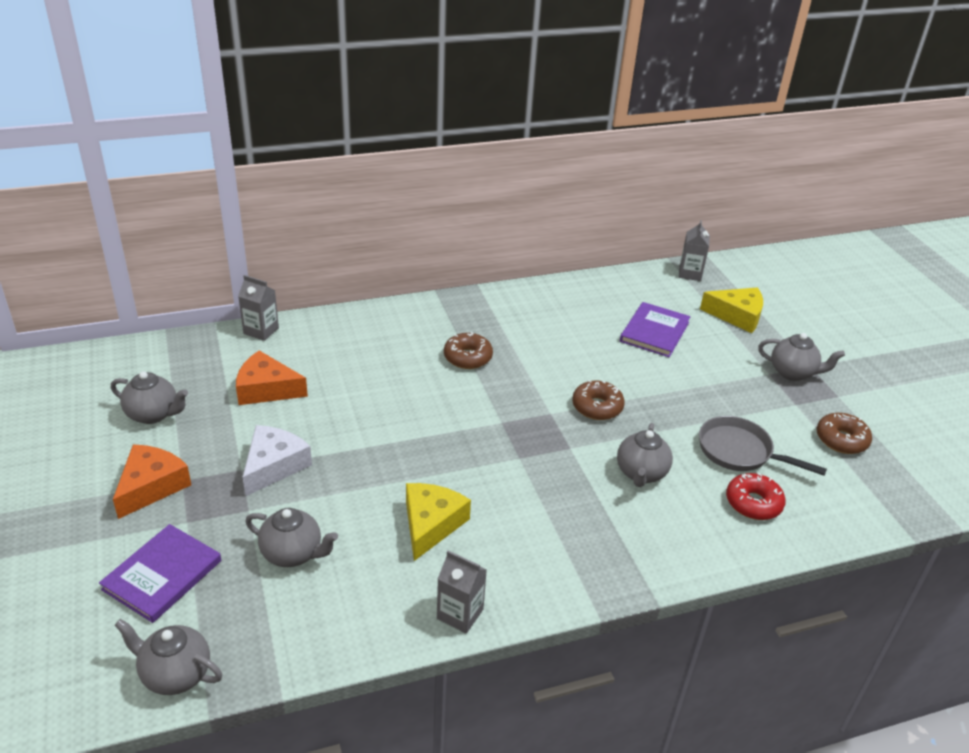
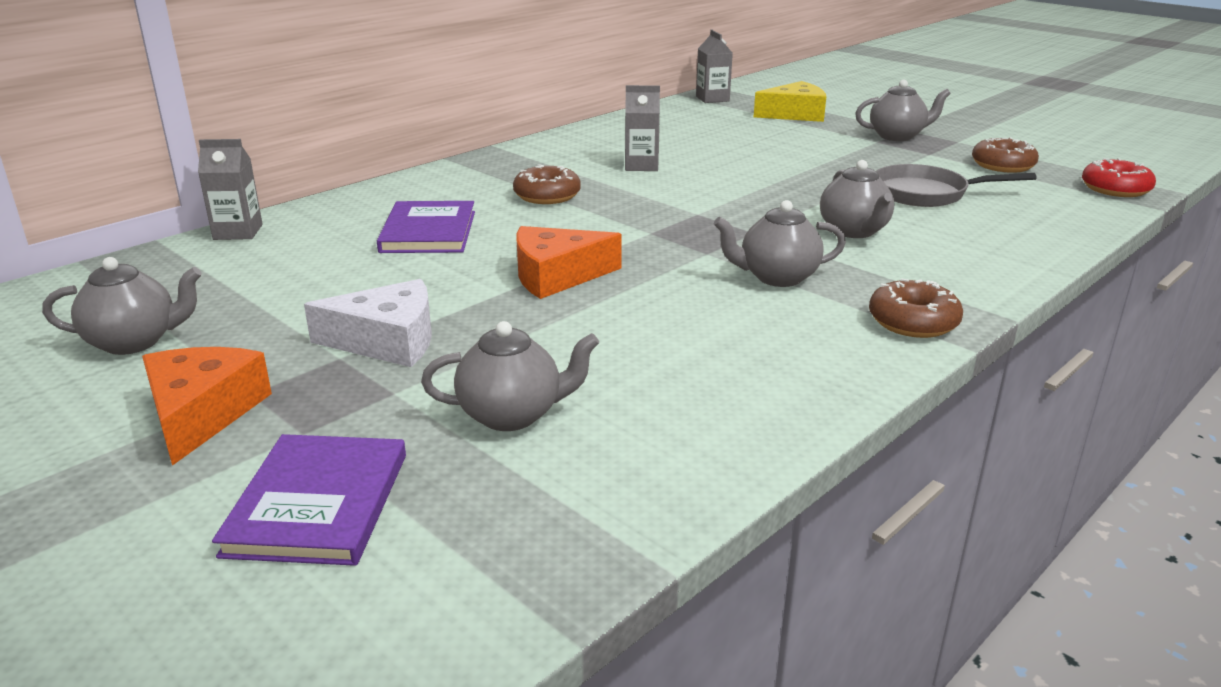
camera: 25 degrees left, 10 degrees down
(175, 674) = (462, 614): grey teapot -> grey teapot (777, 277)
(266, 389) = (300, 278): orange cheese -> orange cheese (556, 276)
(274, 466) = (388, 341): white cheese -> white cheese turned 90 degrees clockwise
(431, 524) = (671, 333): yellow cheese -> none
(460, 614) = (811, 399): grey carton -> grey carton (641, 166)
(597, 407) = (742, 198): brown donut -> brown donut (913, 322)
(654, 332) = (730, 138): purple book -> purple book (429, 232)
(753, 503) = (991, 223): red donut -> red donut (1115, 189)

